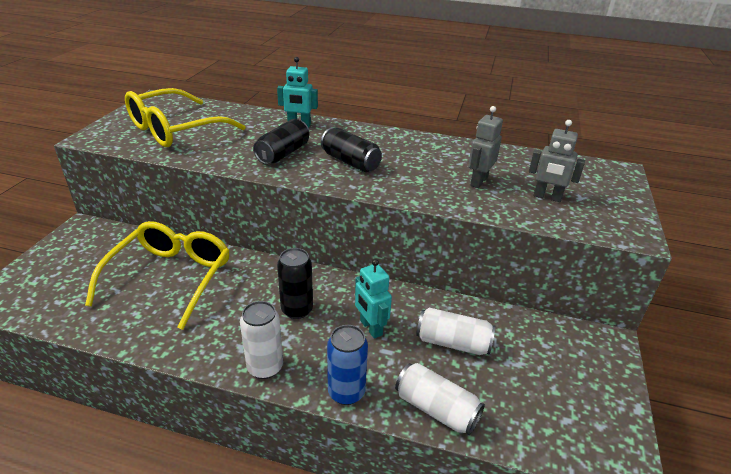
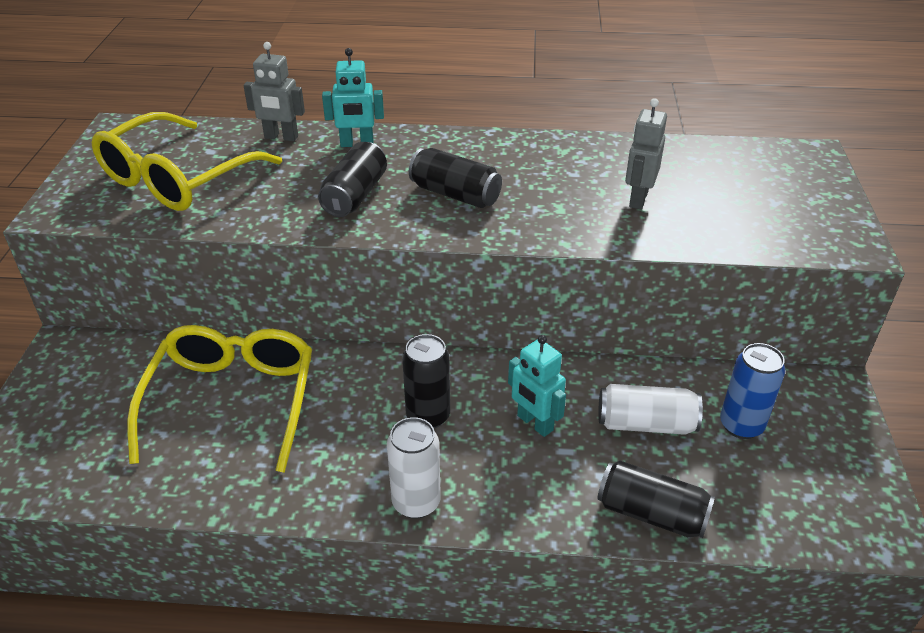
camera: 10 degrees left, 5 degrees up
(346, 392) = (533, 514): blue can -> blue can (741, 425)
(436, 409) = (651, 513): white can -> black can
(547, 197) = (733, 209): grey robot -> grey robot (281, 137)

